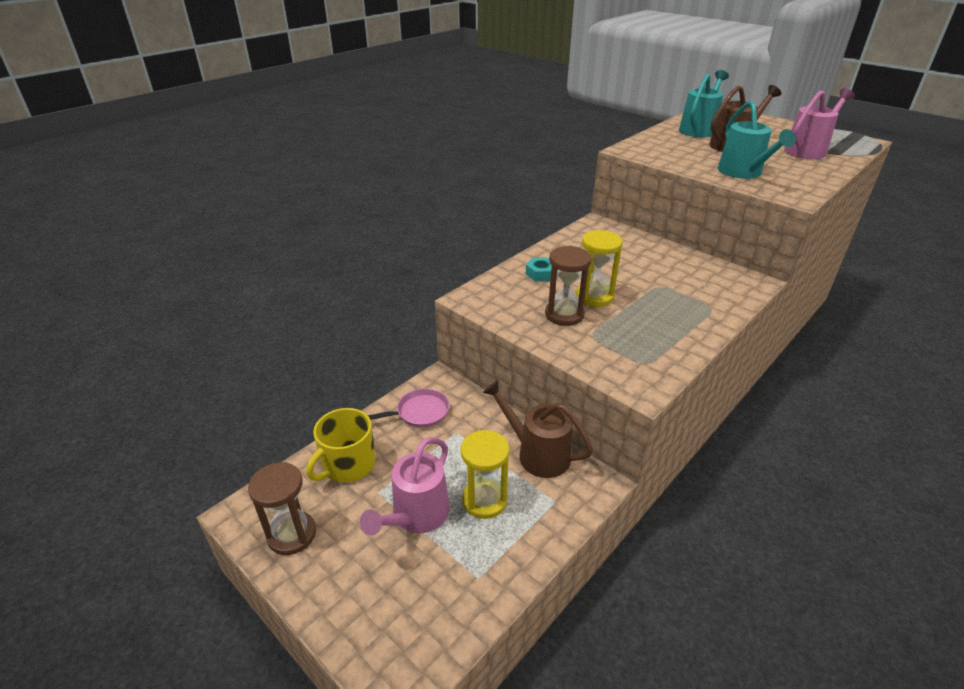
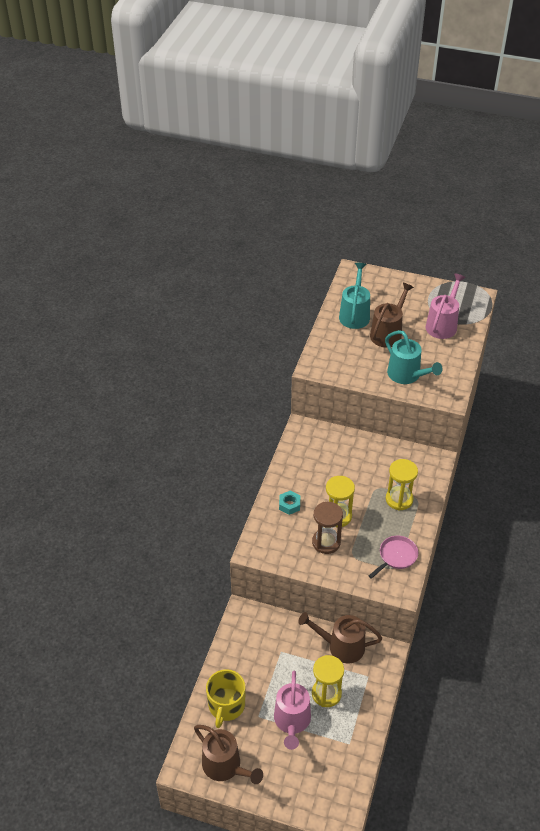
camera: 25 degrees left, 10 degrees up
(292, 534) = (225, 766): brown hourglass -> brown watering can
(419, 412) = (247, 645): pink pan -> pink pan (396, 556)
(685, 302) = (399, 499): none -> yellow hourglass

